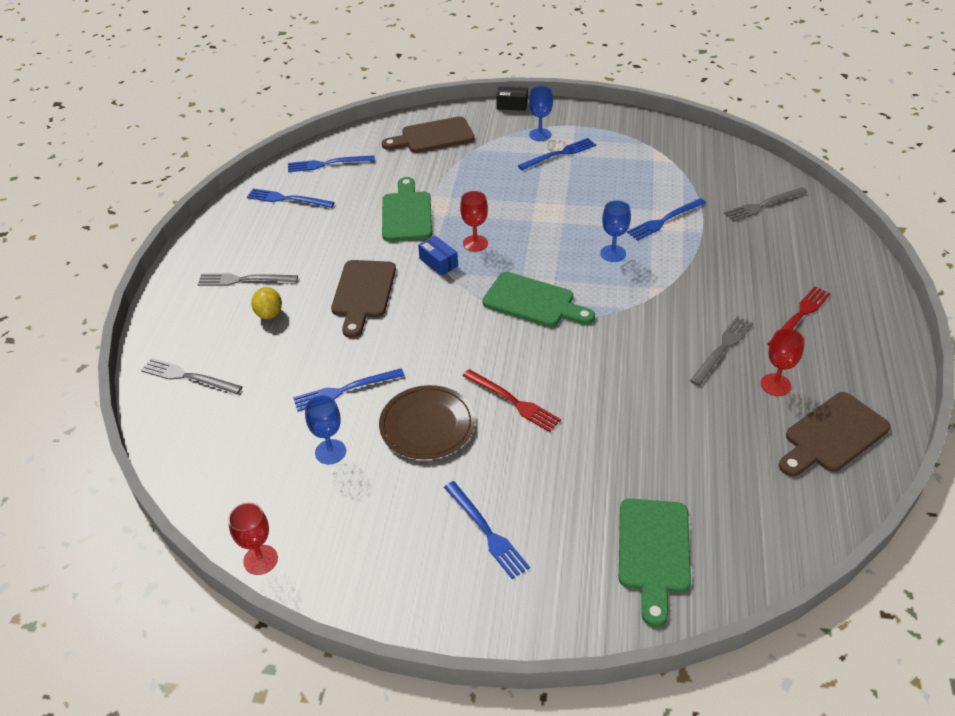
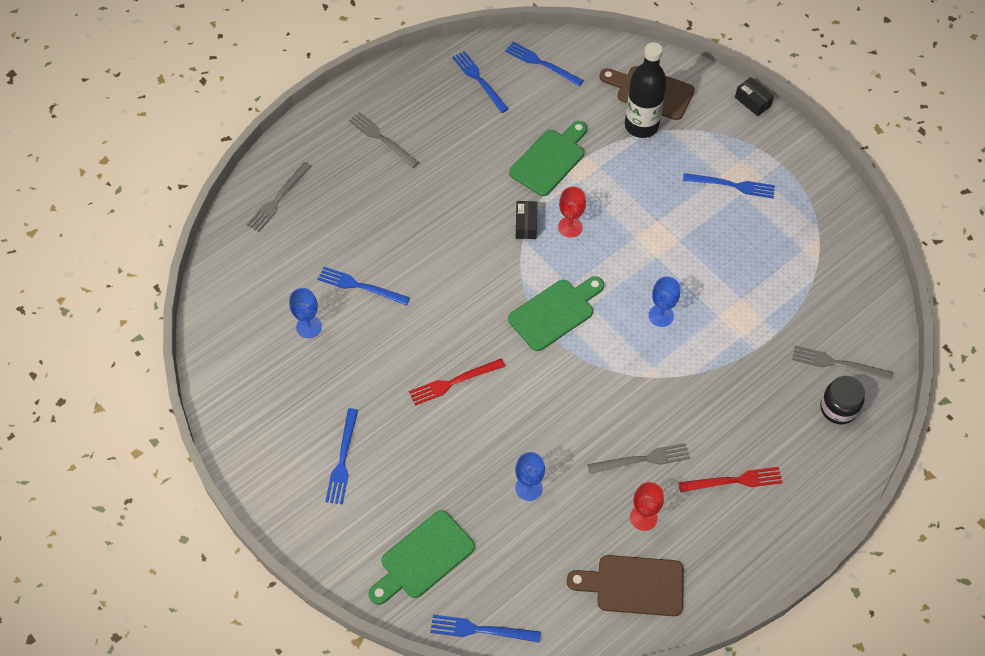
camera: 40 degrees right, 15 degrees up
(189, 377) = (278, 198): grey fork -> grey fork turned 120 degrees counterclockwise
(260, 560) = (205, 369): red goblet -> none
(269, 313) = (371, 183): yellow lemon -> none
(363, 293) = (448, 212): brown cutting board -> none
(427, 425) = (383, 355): brown plate -> none
(438, 262) = (526, 225): blue box -> black box
(451, 158) = (641, 126): none -> black bottle
(512, 401) = (454, 382): red fork -> red fork turned 75 degrees clockwise
(533, 302) = (555, 312): green cutting board -> green cutting board turned 105 degrees counterclockwise
(540, 135) = (739, 152): blue goblet -> blue goblet (528, 488)
(665, 220) = (739, 316): blue fork -> blue fork (481, 630)
(799, 228) = (838, 408): none -> black jar

